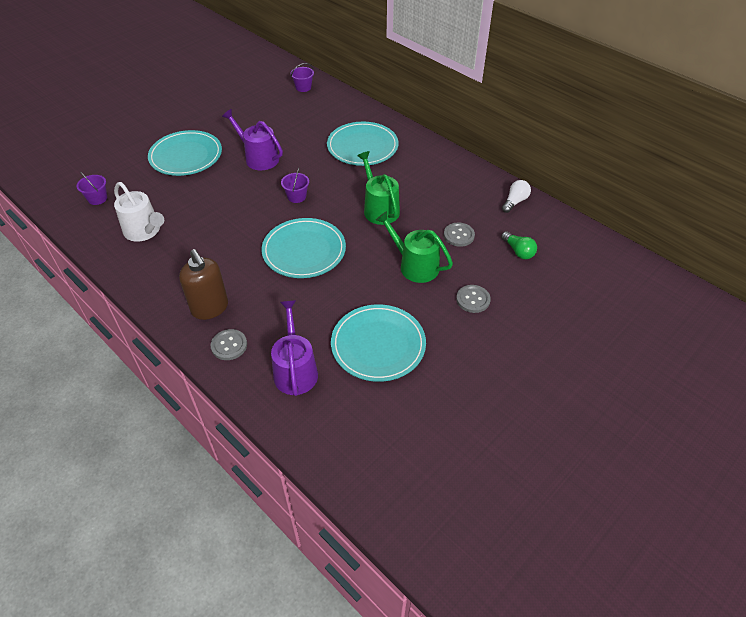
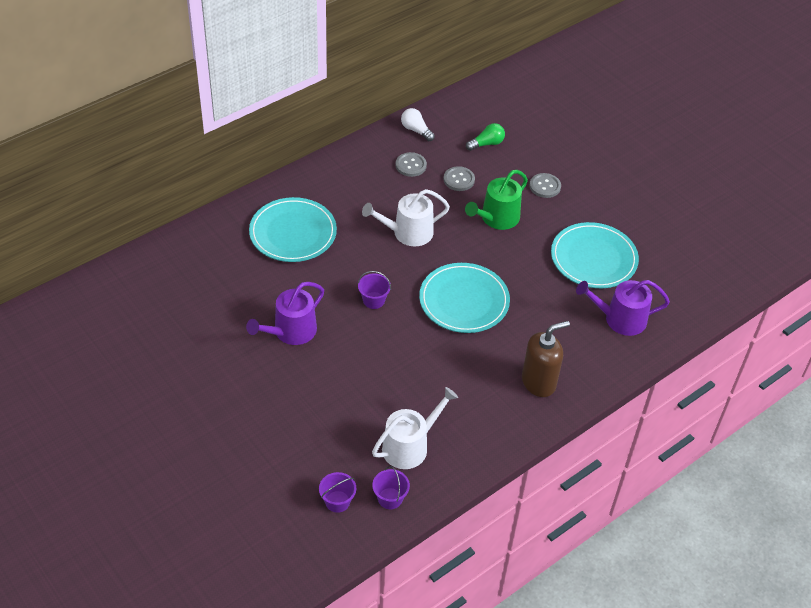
camera: 85 degrees left, 0 degrees up
(186, 156) = (267, 407): turquoise plate -> none
(229, 345) = (589, 367): grey button -> grey button (411, 165)
(303, 87) = (142, 276): purple bucket -> purple bucket (390, 498)
(379, 209) = (408, 233): green watering can -> white watering can

